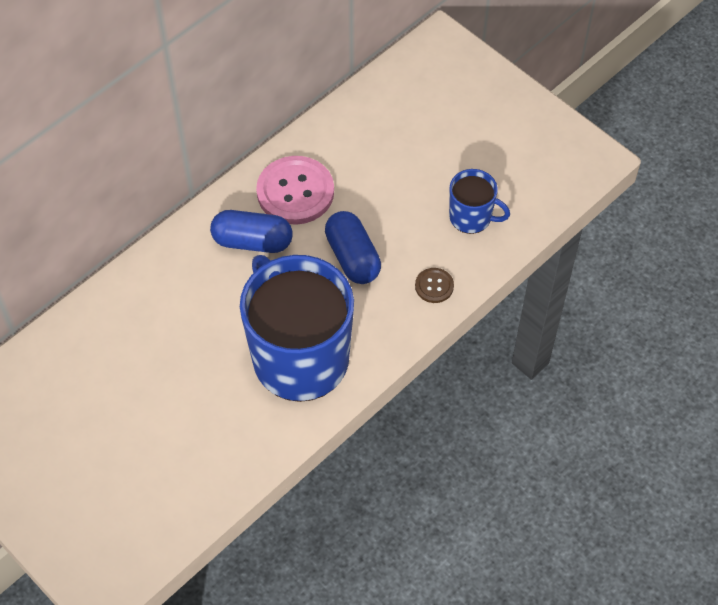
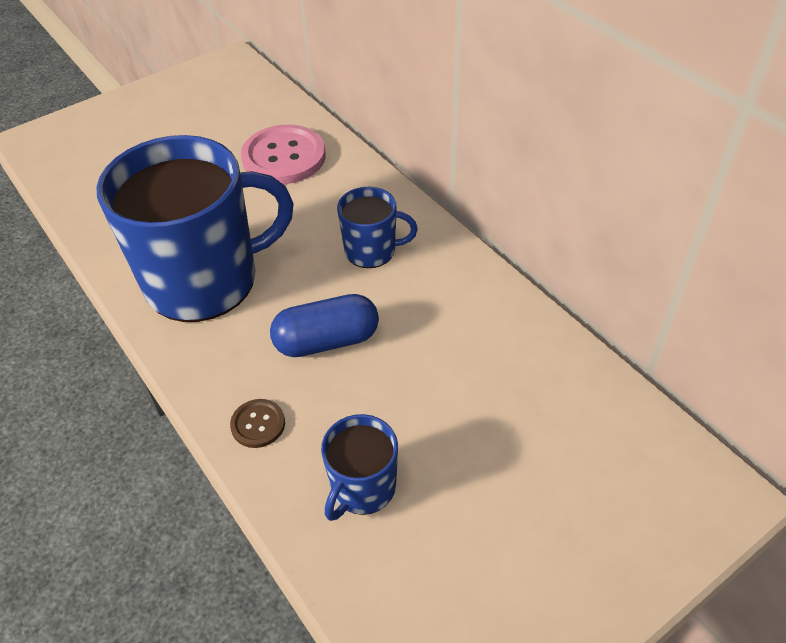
camera: 100 degrees right, 10 degrees down
(252, 241) = (371, 251): blue capsule -> blue mug
(295, 192) = (437, 293): pink button -> pink button (284, 157)

